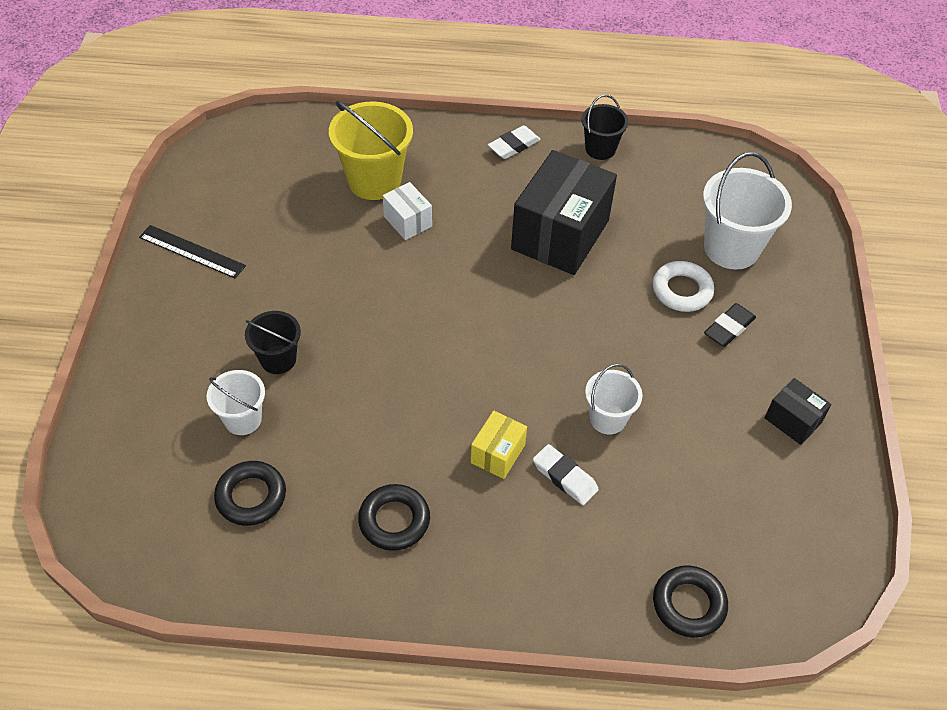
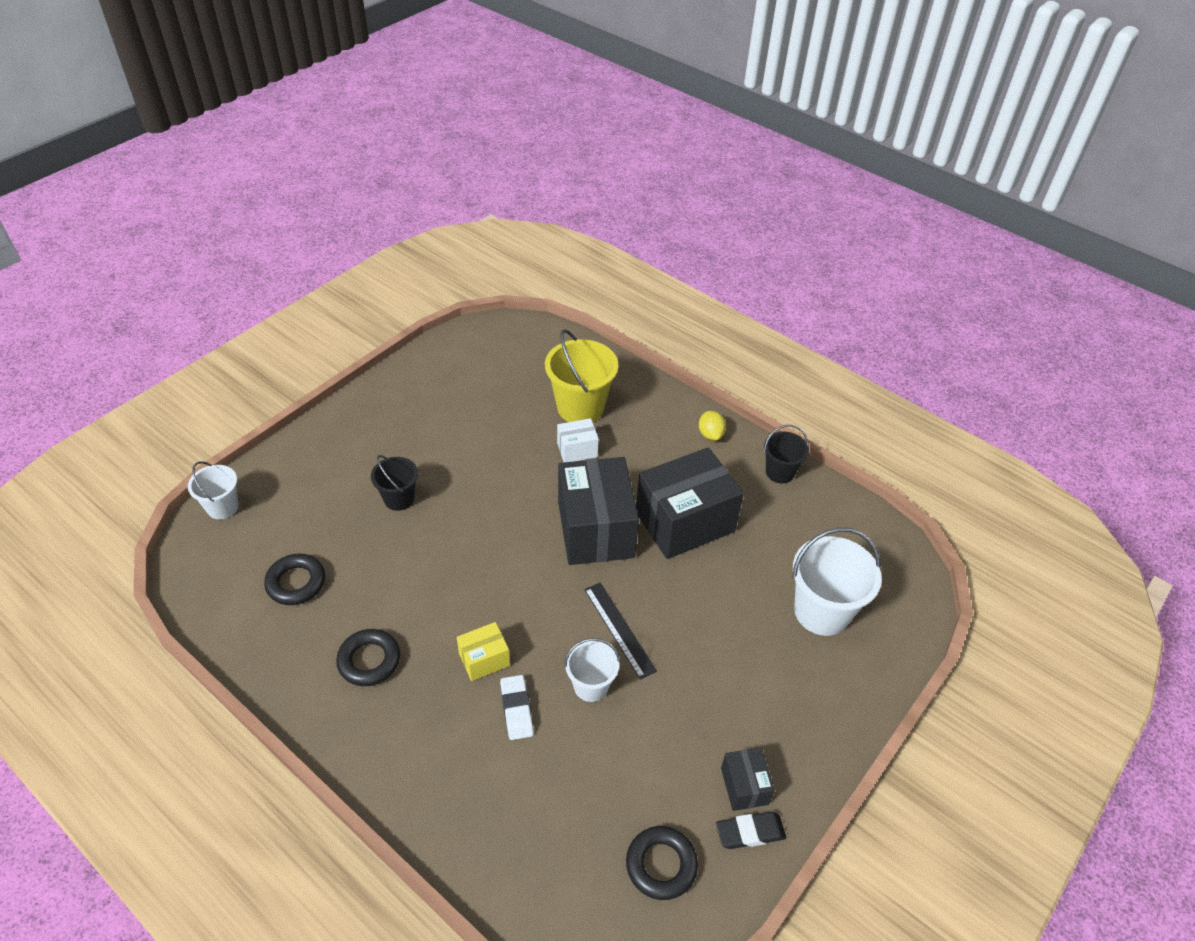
camera: 35 degrees right, 5 degrees down
(192, 252) = (412, 393): black ruler -> black ruler (619, 629)
(243, 419) = (339, 526): white bucket -> white bucket (222, 507)
(407, 221) = (577, 450): white box -> white box turned 75 degrees clockwise
(490, 284) = (596, 530): none -> black box
(514, 145) = (710, 434): white eraser -> yellow lemon
(682, 290) = (745, 621): white ring -> none
(688, 604) = (519, 874): black ring -> black ring (661, 865)
(729, 328) = (758, 675): black eraser -> black eraser (750, 832)

